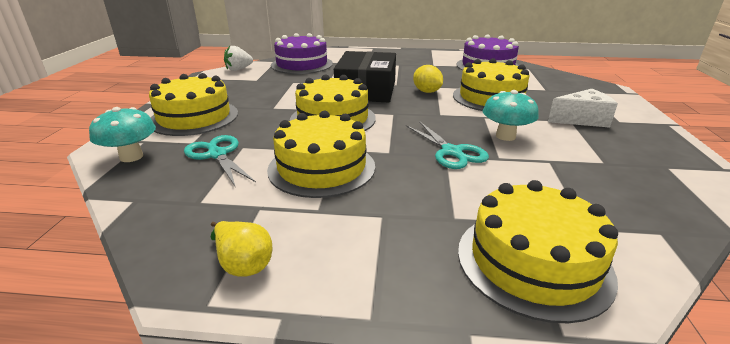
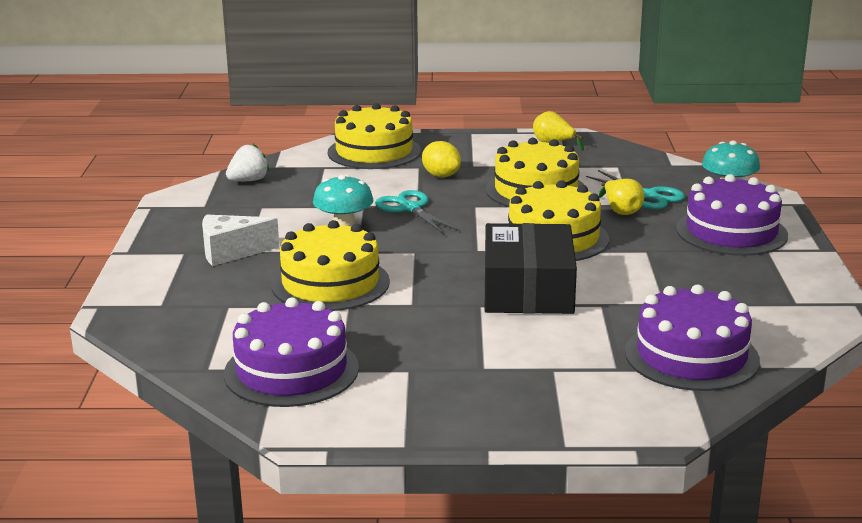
camera: 175 degrees right, 5 degrees down
(194, 117) = (731, 232): yellow cake -> purple cake
(238, 69) = (803, 332): white strawberry -> white strawberry (248, 180)
(258, 139) = (621, 211): none -> yellow pear
(427, 91) = (429, 291): yellow lemon -> yellow lemon (441, 175)

